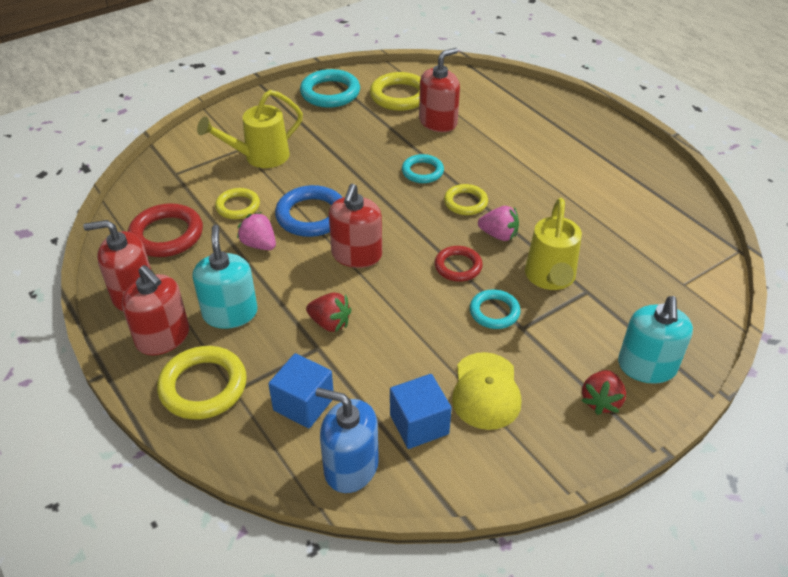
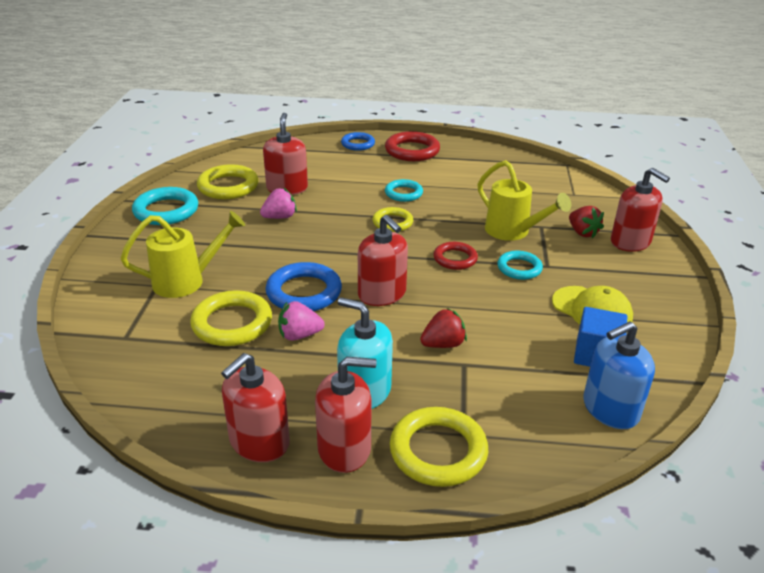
camera: 50 degrees left, 10 degrees down
(166, 235) = (205, 382): red ring -> red ring (412, 151)
(238, 206) = (232, 323): yellow ring -> yellow ring, size x1.60
(260, 157) = (186, 281): yellow watering can -> yellow watering can turned 120 degrees counterclockwise
(303, 404) = (519, 401): blue cube -> none
(422, 171) = (332, 221): turquoise ring -> turquoise ring (403, 193)
(498, 235) = (445, 228): pink strawberry -> pink strawberry (280, 217)
(564, 112) = (358, 144): none -> blue ring
(601, 401) = (644, 272): red strawberry -> red strawberry (582, 233)
(646, 366) = (630, 242): turquoise soap dispenser -> red soap dispenser

